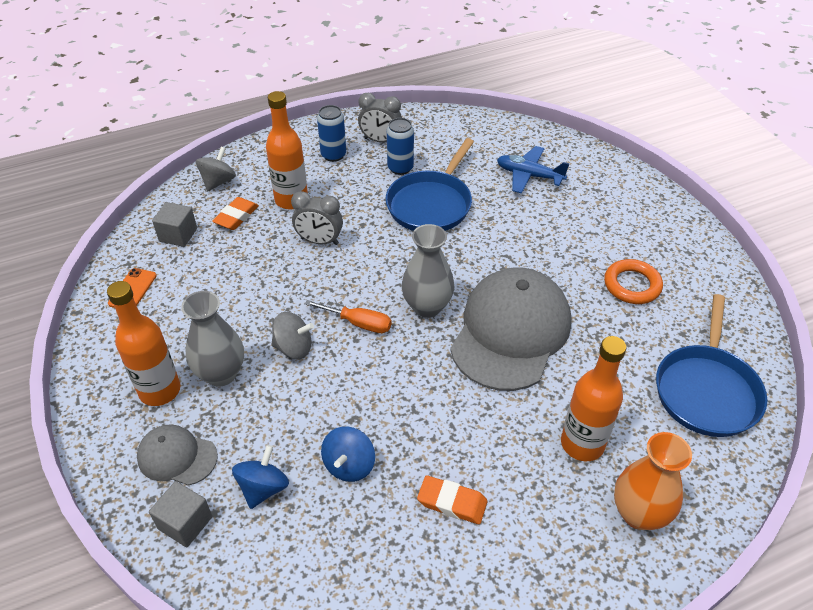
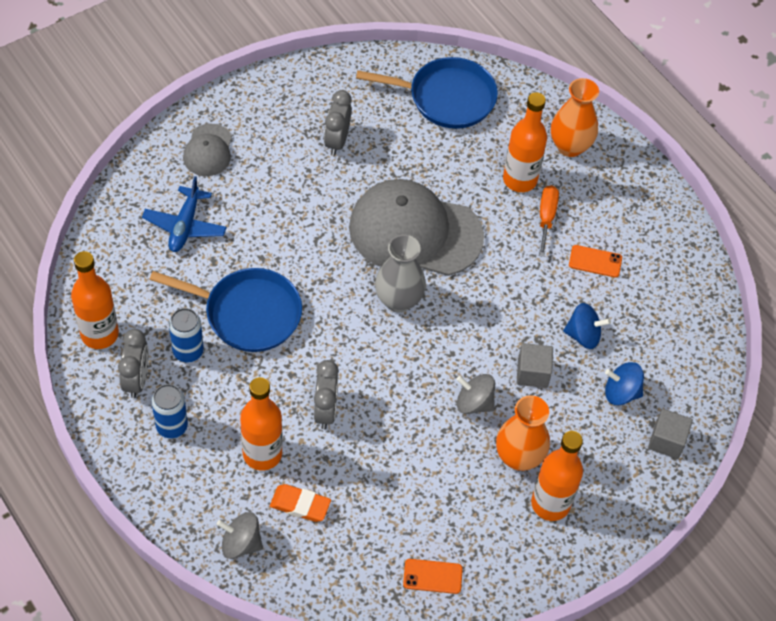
camera: 105 degrees left, 10 degrees up
(177, 457) = (612, 466): grey cap -> grey cap (208, 150)
(178, 235) = (341, 558): grey cube -> grey cube (532, 373)
(221, 374) = (518, 457): grey vase -> orange vase
(293, 348) = (474, 403): grey spinning top -> grey spinning top turned 60 degrees counterclockwise
(358, 323) = (432, 354): orange screwdriver -> orange screwdriver (546, 218)
(427, 125) = (99, 334): none -> orange bottle
(452, 502) = (595, 261): orange eraser -> orange phone
(632, 285) = (337, 141): orange ring -> grey clock

